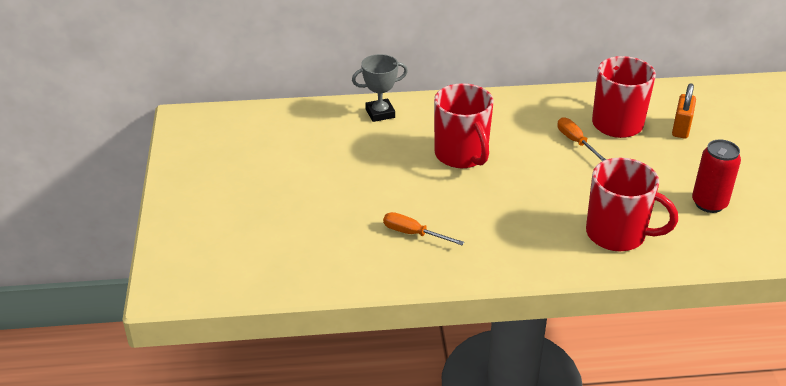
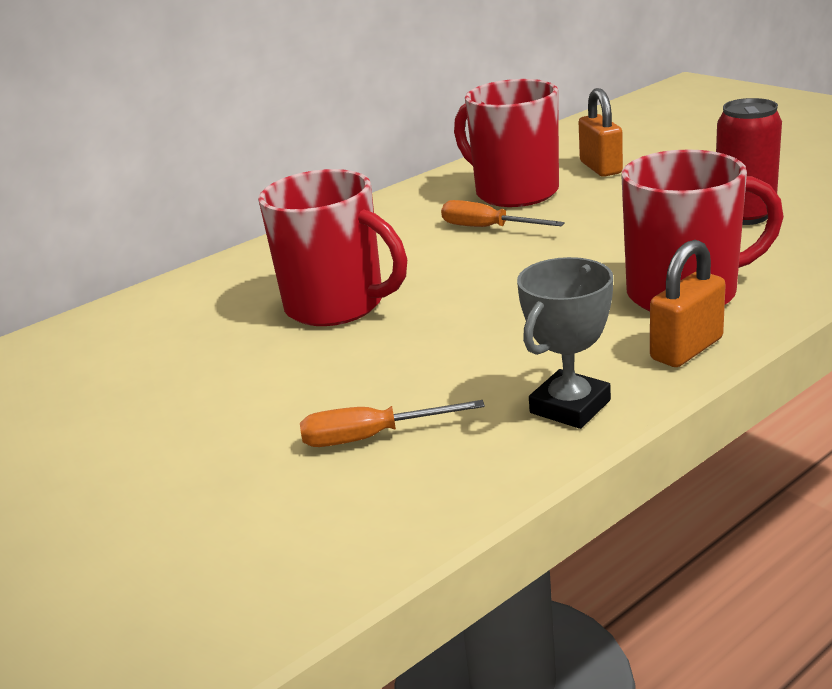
camera: 30 degrees left, 10 degrees down
(380, 113) = (143, 312): grey trophy -> grey trophy (570, 406)
(580, 263) = (686, 349): none -> orange padlock

